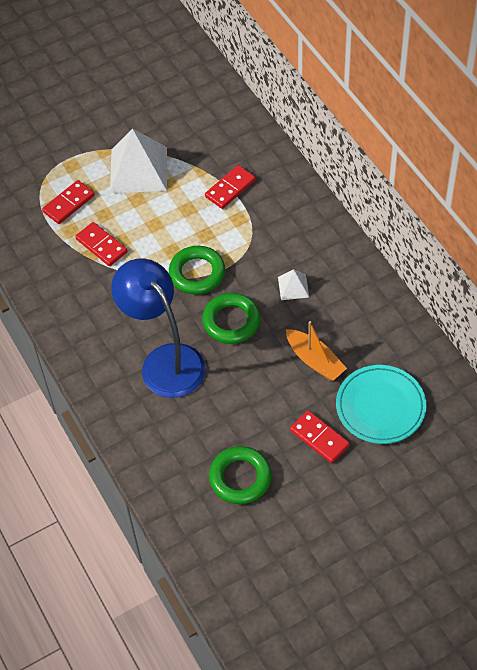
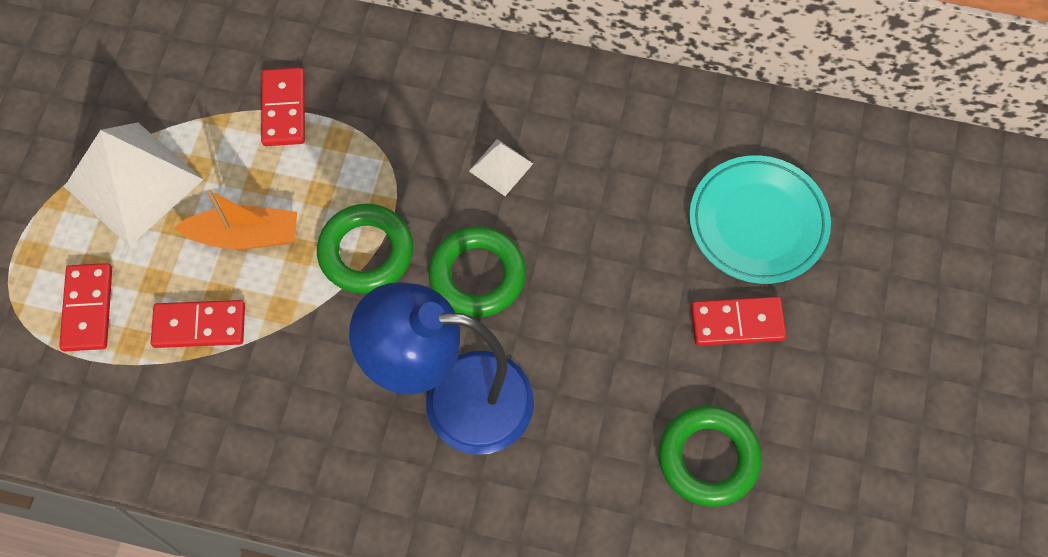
camera: 50 degrees left, 10 degrees up
(315, 360) = (627, 234): orange boat -> orange boat (245, 236)

